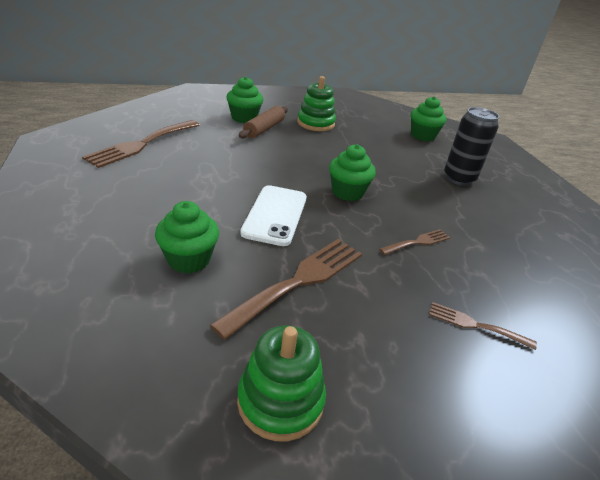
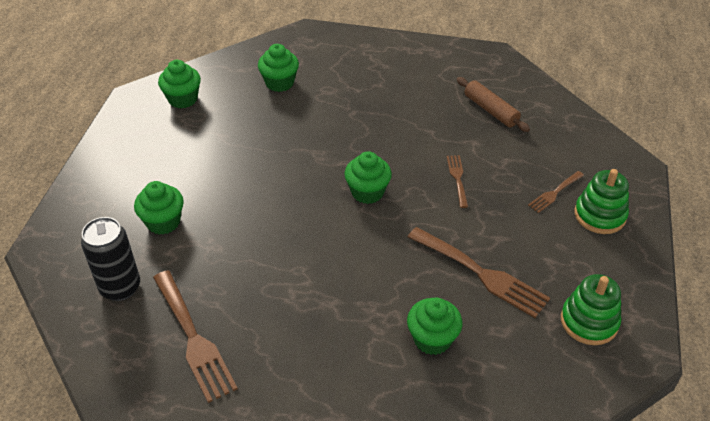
camera: 60 degrees left, 10 degrees up
(264, 129) = (202, 212): brown rolling pin -> brown rolling pin (490, 110)
(275, 215) = (386, 259): white phone -> none
(299, 281) = (482, 274): brown fork -> brown fork turned 150 degrees clockwise
(315, 123) = (209, 160): green stacking toy -> green stacking toy (600, 215)
(362, 107) = (183, 99): none -> green cupcake
(459, 178) = (374, 101): black can -> black can (120, 287)

